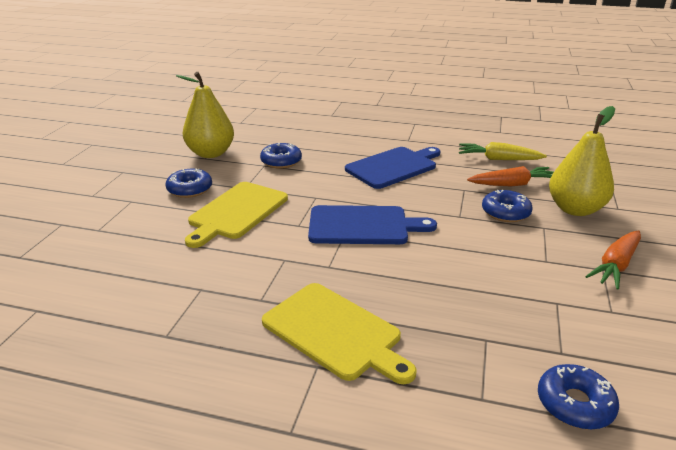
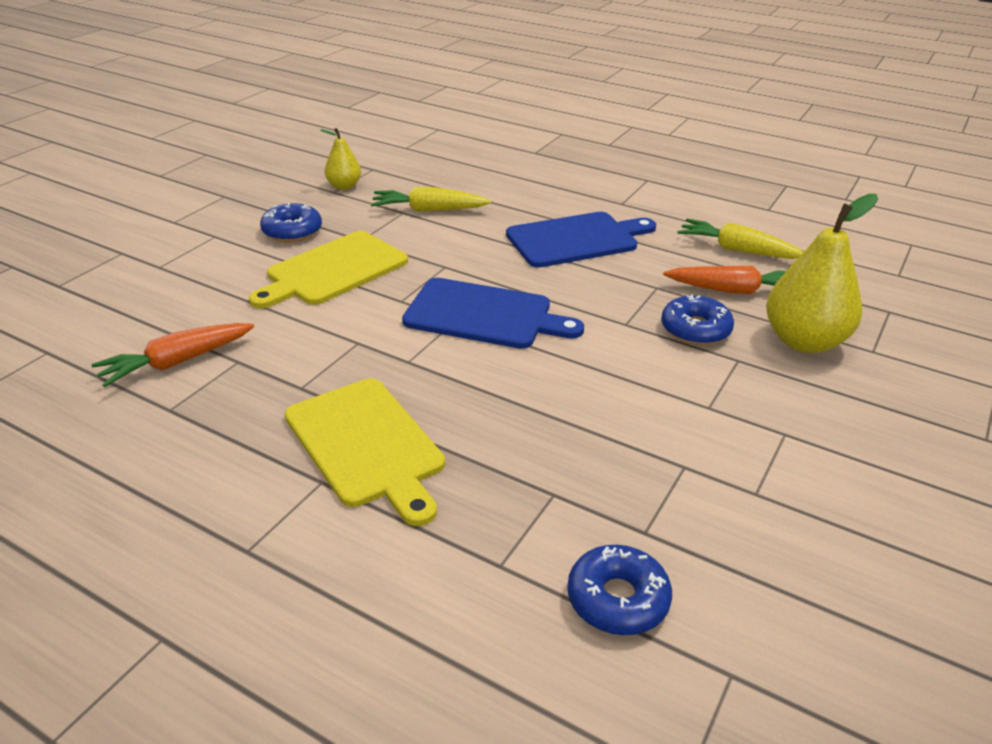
camera: 15 degrees right, 5 degrees up
(211, 153) = (344, 186): yellow pear -> yellow pear, size x0.53
(281, 161) = (428, 210): blue donut -> yellow carrot
(615, 266) = (808, 432): orange carrot -> orange carrot (176, 362)

